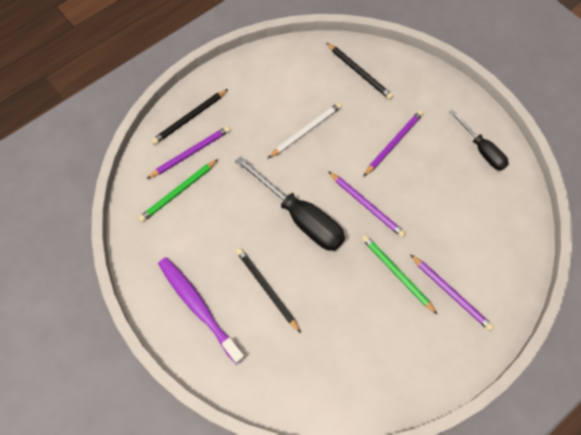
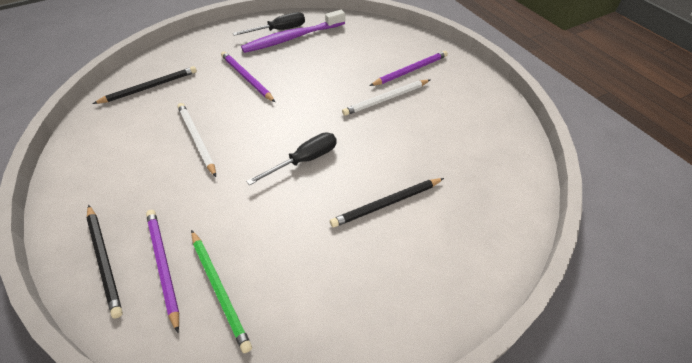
camera: 80 degrees left, 15 degrees down
(198, 307) = (402, 282): purple toothbrush -> purple toothbrush (292, 38)
(300, 217) = (304, 160): black screwdriver -> black screwdriver, size x0.61
(367, 205) = (308, 107): purple pencil -> none
(397, 273) = (386, 99): green pencil -> white pencil

